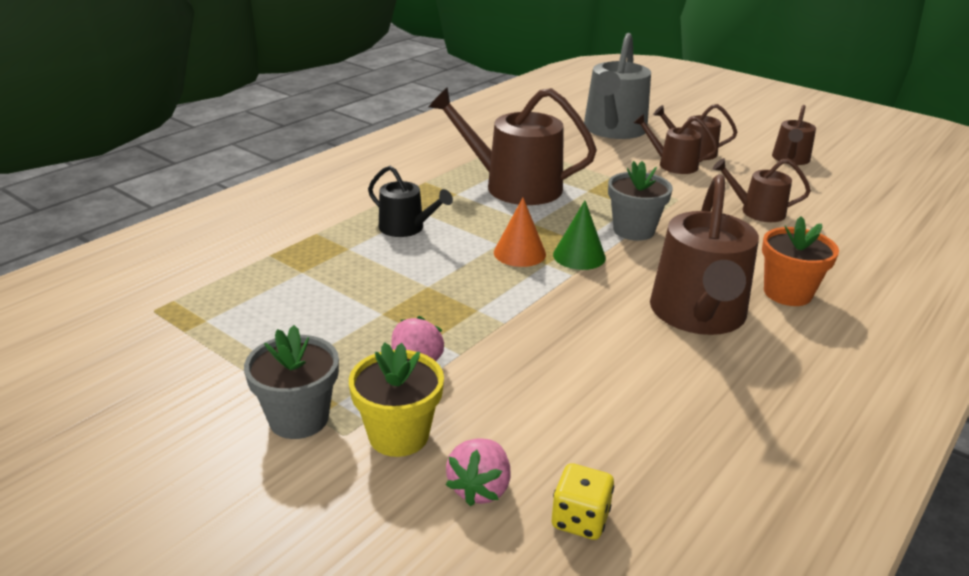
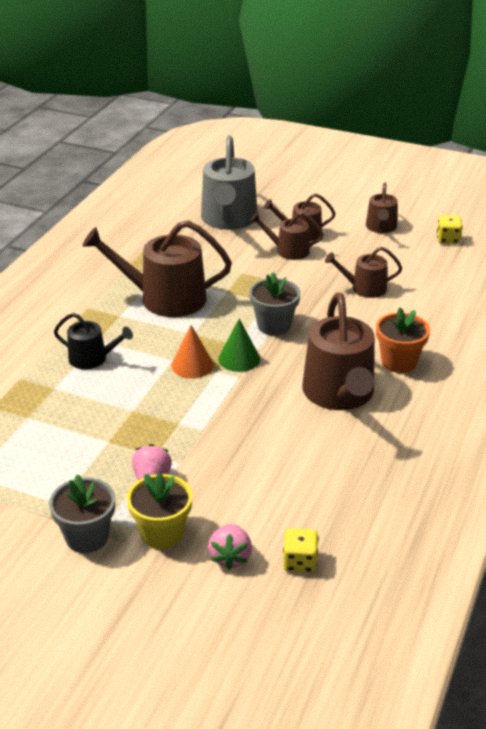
camera: 15 degrees left, 5 degrees up
(873, 181) = (448, 239): none -> yellow dice

